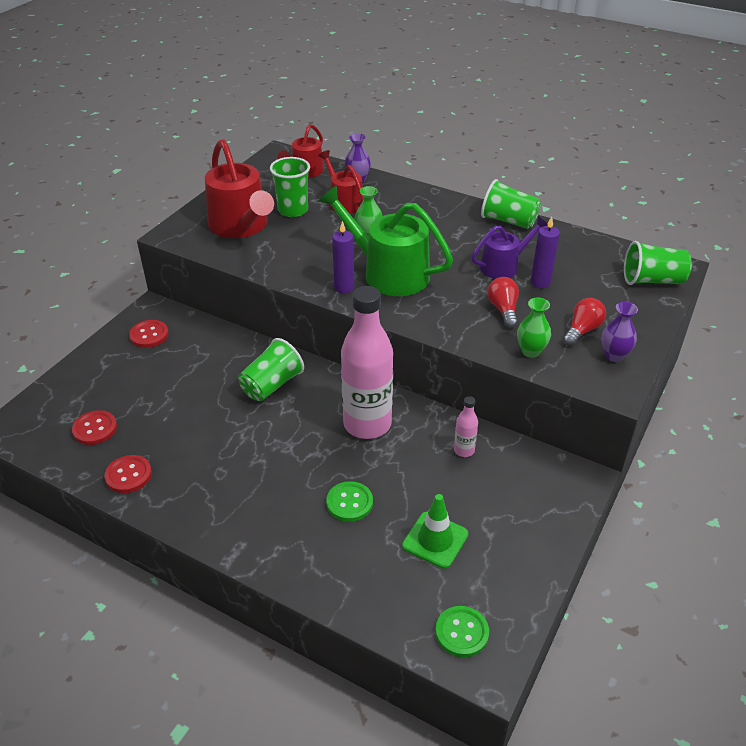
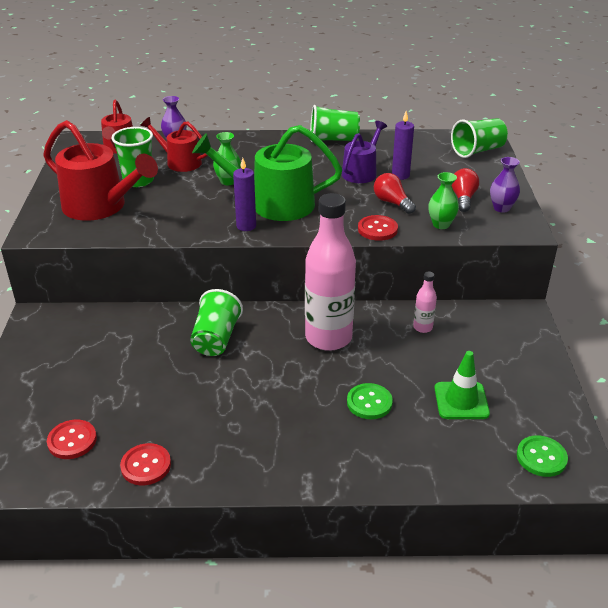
camera: 30 degrees left, 5 degrees down
(149, 335) = (54, 340): red button -> red button (377, 229)

